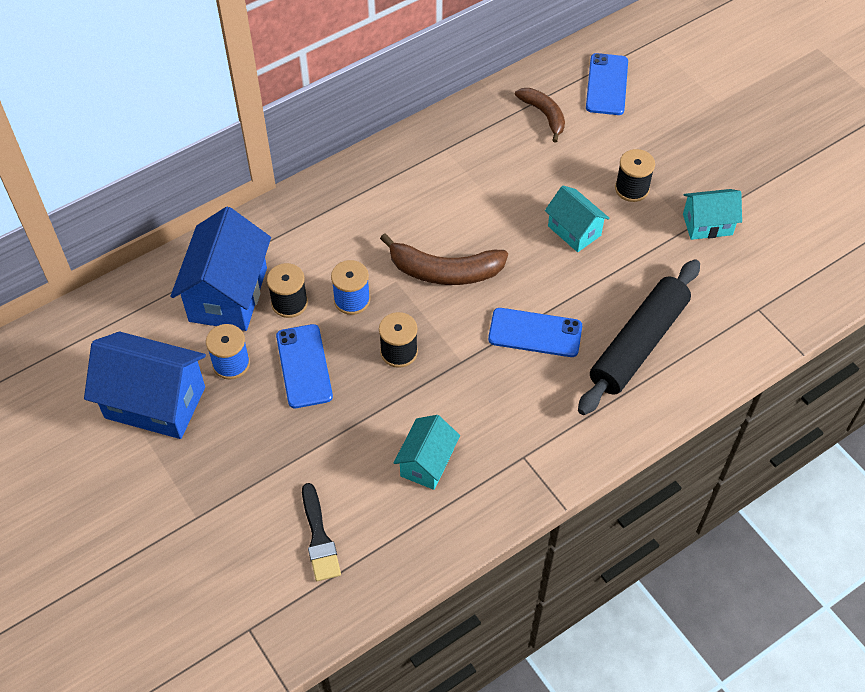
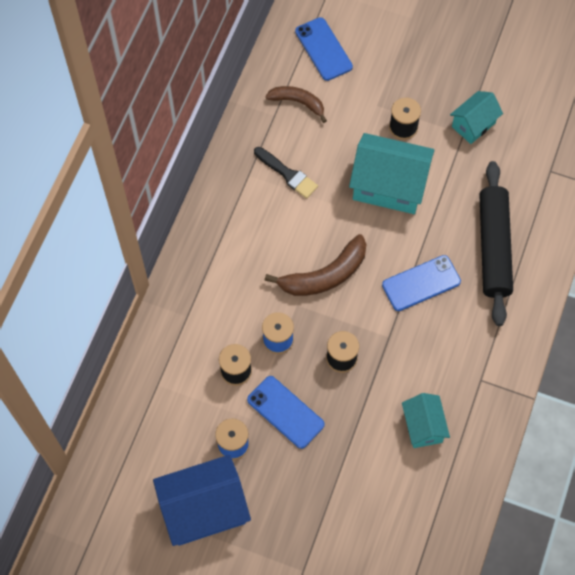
camera: 35 degrees left, 10 degrees up
(228, 294) = (186, 393): blue house -> none
(319, 538) = (395, 527): black brush -> black brush (287, 174)
(574, 231) = (389, 186): turquoise house -> turquoise house, size x1.74

